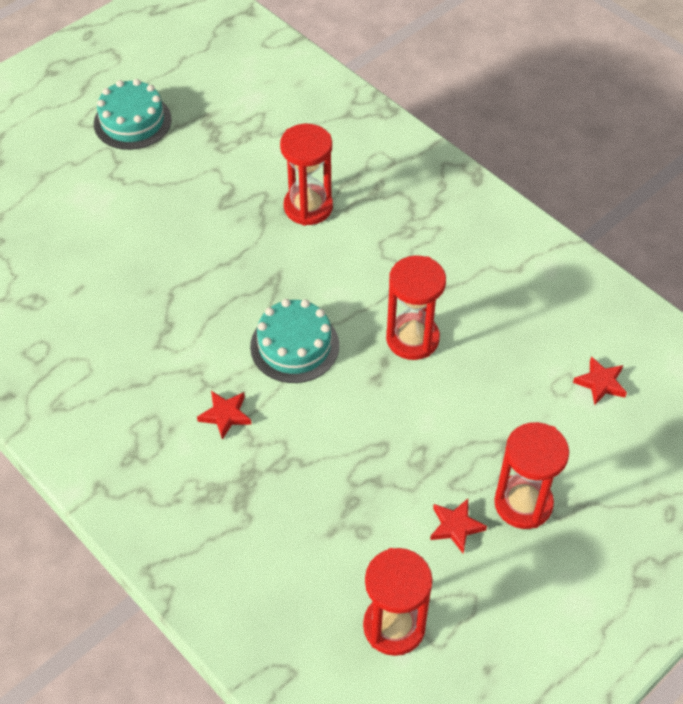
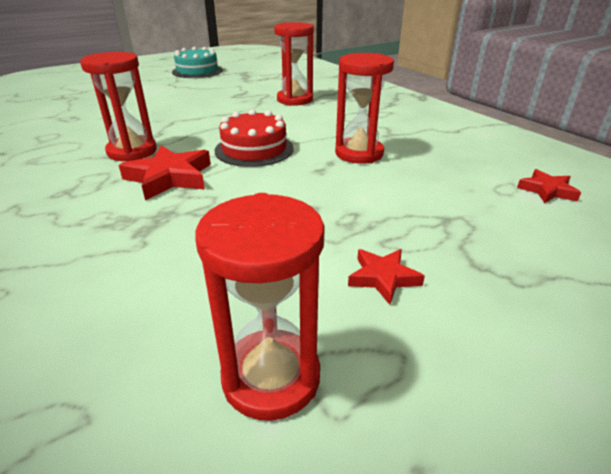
camera: 10 degrees right, 20 degrees down
(225, 415) = (169, 177): red star -> red star, size x1.71
(294, 346) = (254, 149): turquoise cake -> red cake
(523, 503) = (471, 267): red hourglass -> red hourglass (132, 151)

